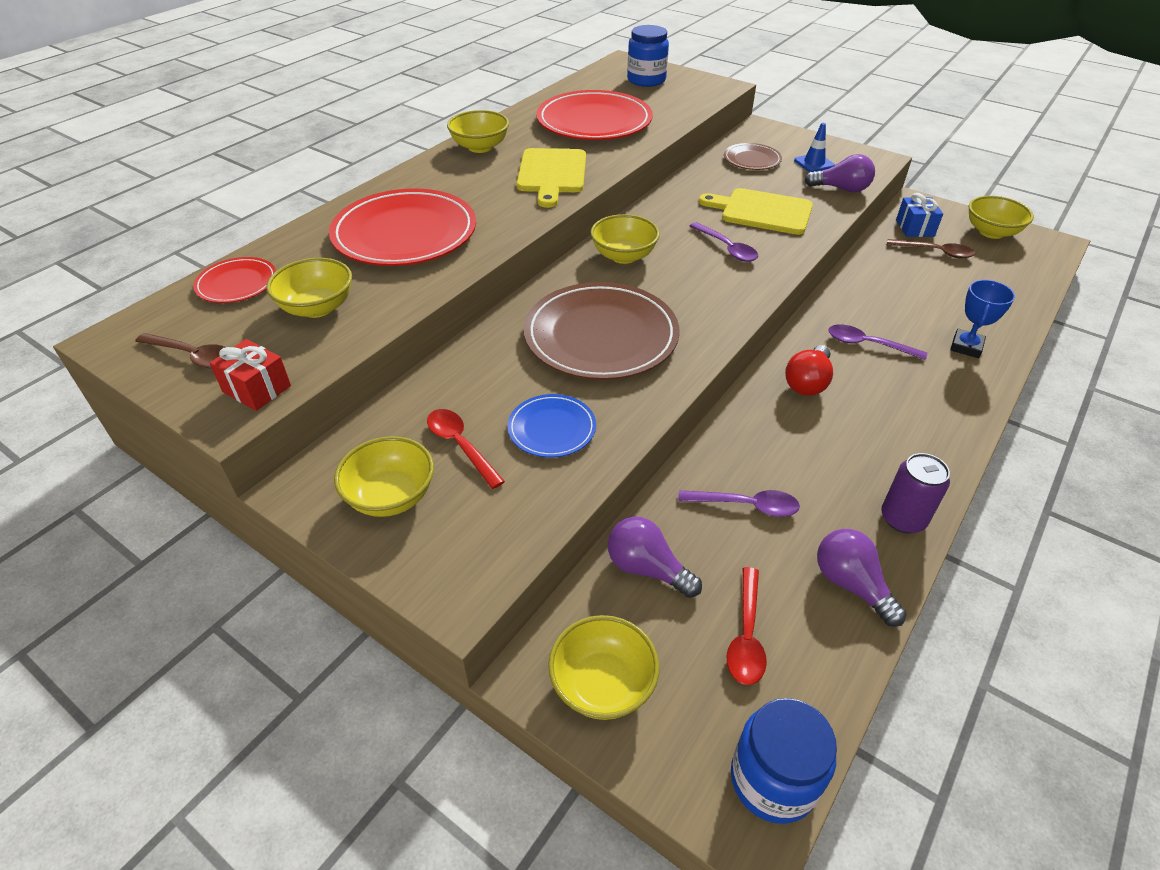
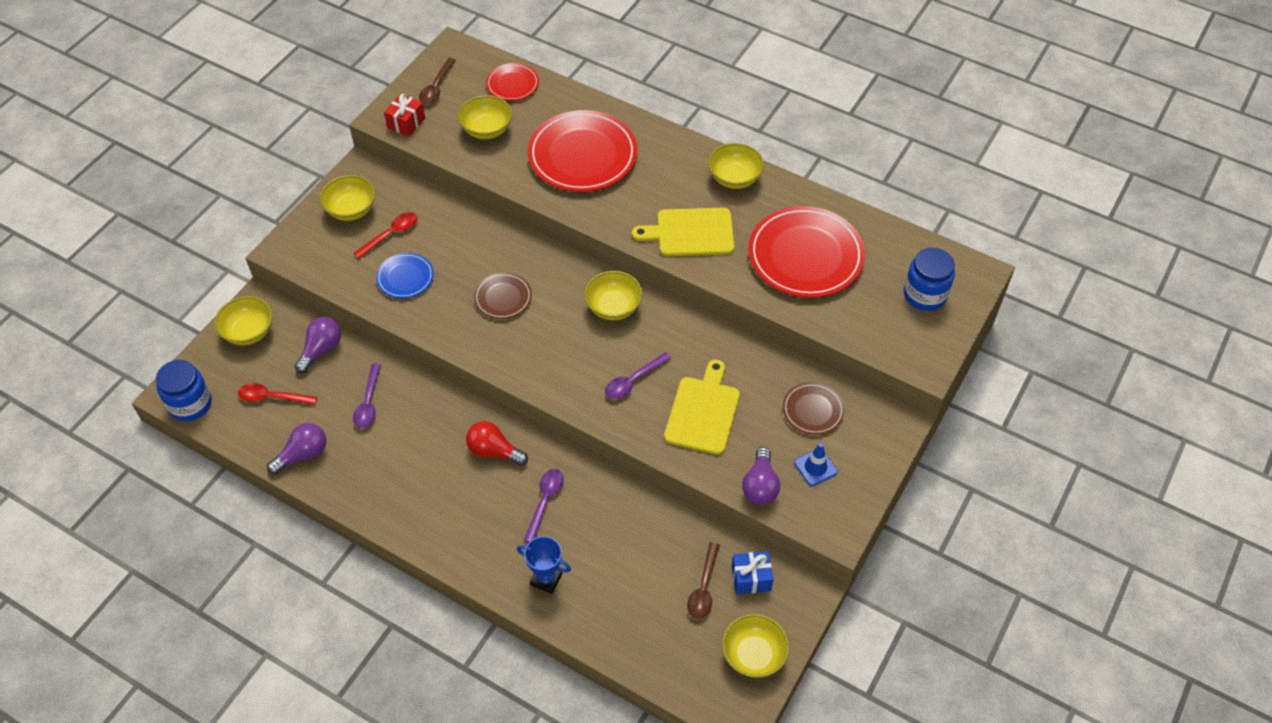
camera: 85 degrees right, 10 degrees up
(601, 336) = (503, 298): brown plate -> brown plate, size x0.50
(903, 519) = (354, 493): purple can -> none

